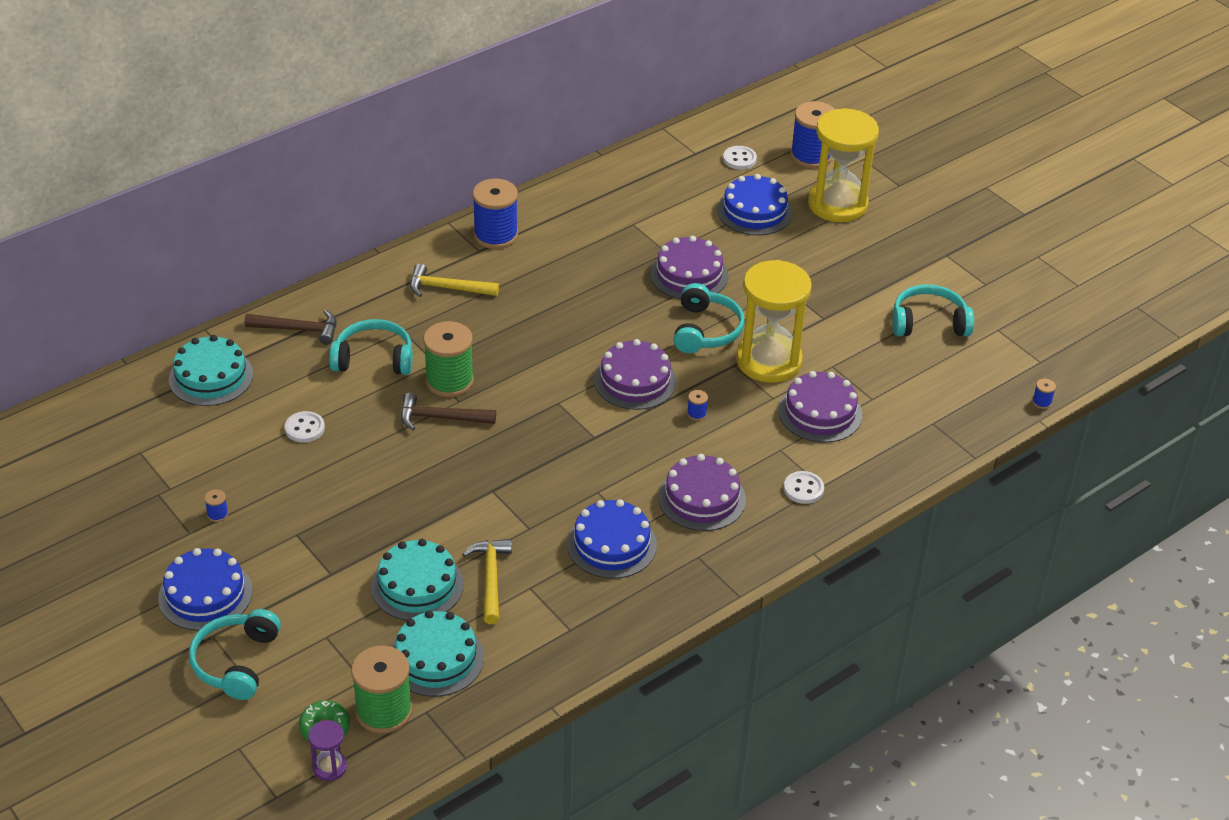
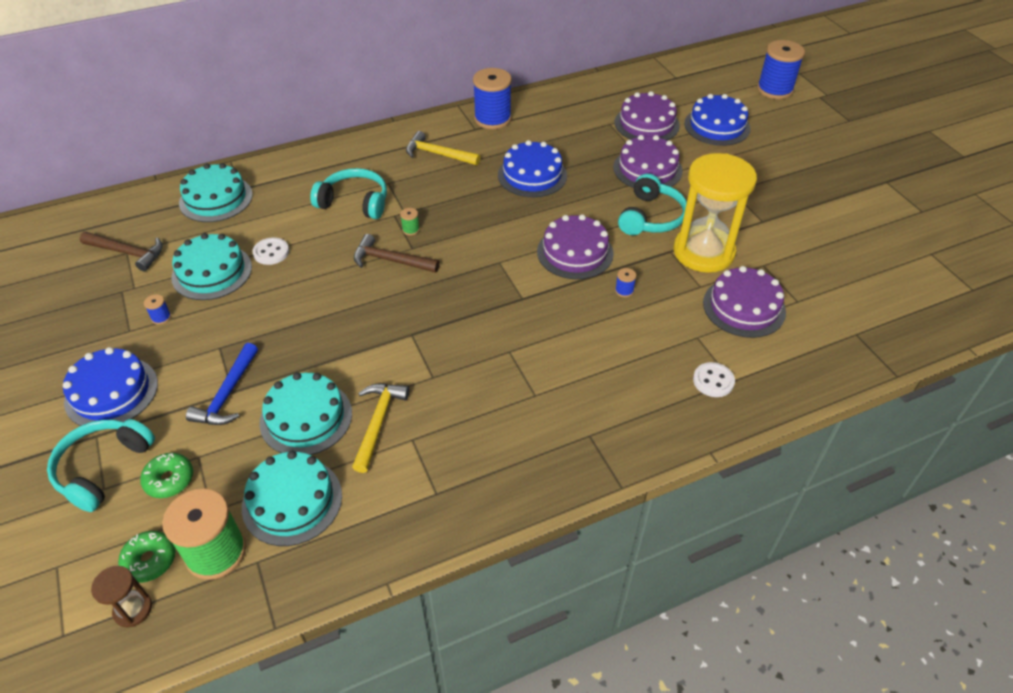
camera: 15 degrees right, 5 degrees up
(248, 459) = (212, 272): none -> turquoise cake
(298, 329) = (303, 171): brown hammer -> brown hammer (128, 253)
(308, 661) = (169, 480): none -> green donut
(327, 577) = (227, 394): none -> blue hammer
(329, 767) = (133, 609): purple hourglass -> brown hourglass
(449, 381) = (411, 230): green spool -> green spool, size x0.40
(611, 544) = (507, 407): blue cake -> blue cake (532, 175)
(702, 498) = (608, 374): purple cake -> purple cake (646, 124)
(739, 159) = (712, 85): white button -> none
(837, 204) = (791, 129): yellow hourglass -> none
(929, 322) = (863, 238): turquoise headphones -> none
(1042, 402) = (973, 330): blue spool -> none

